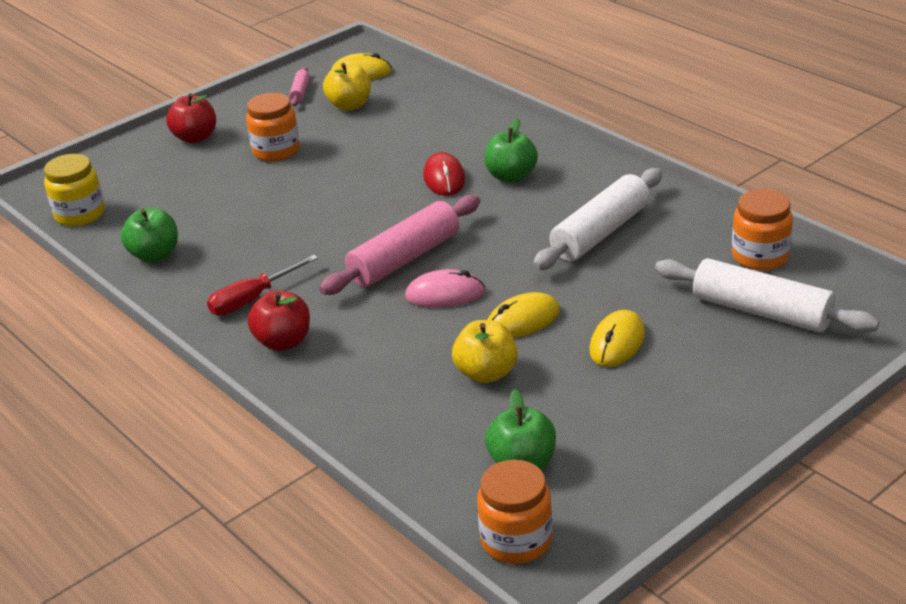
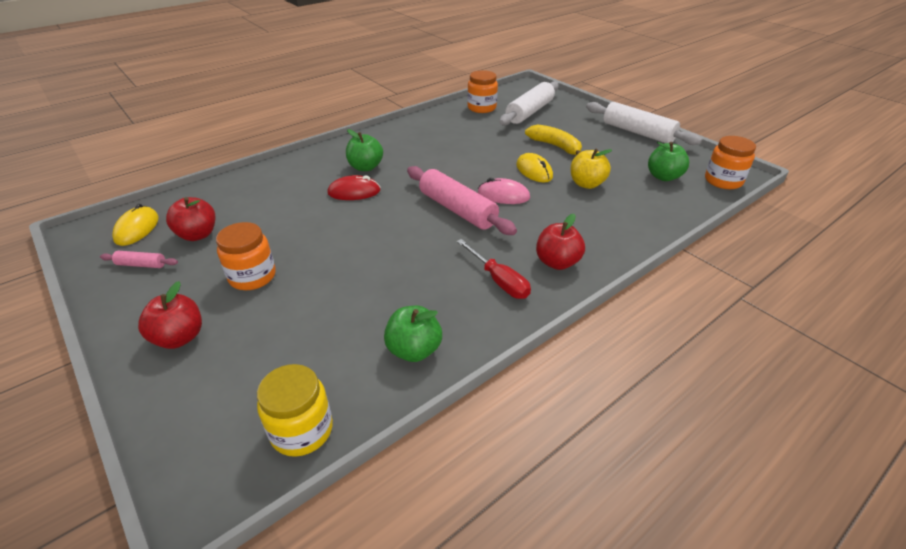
camera: 90 degrees left, 5 degrees up
(350, 105) = (198, 235): yellow apple -> red apple
(445, 294) = (503, 195): pink mouse -> pink mouse turned 75 degrees counterclockwise
(600, 232) = (446, 144): white rolling pin -> white rolling pin (637, 133)
(617, 342) = (555, 146): yellow mouse -> yellow banana

